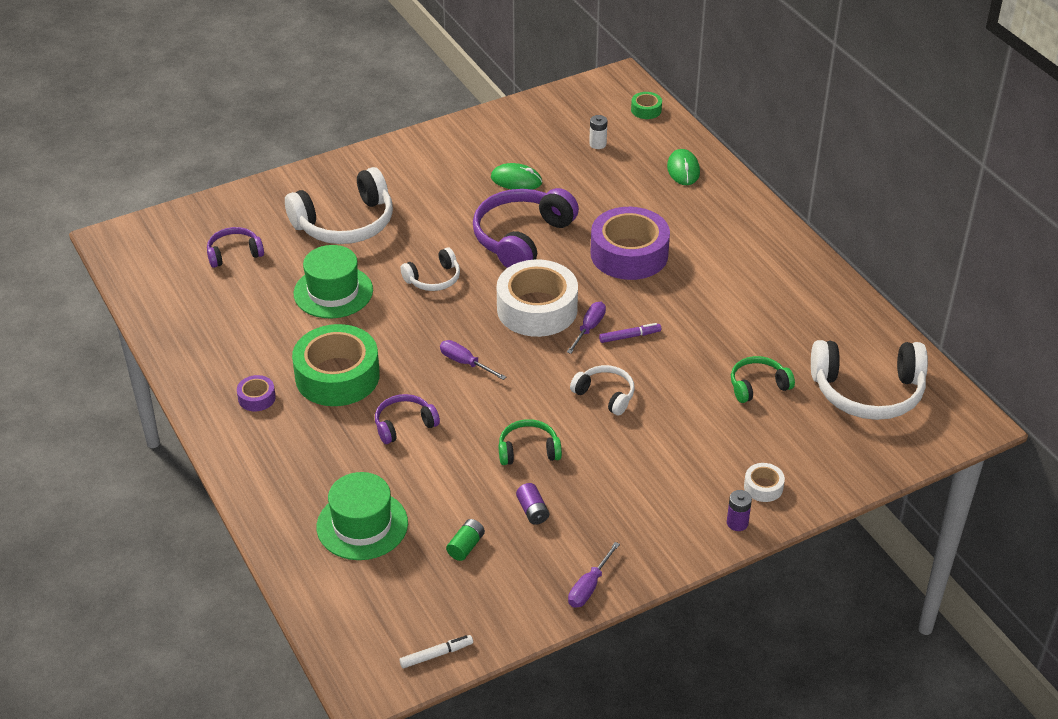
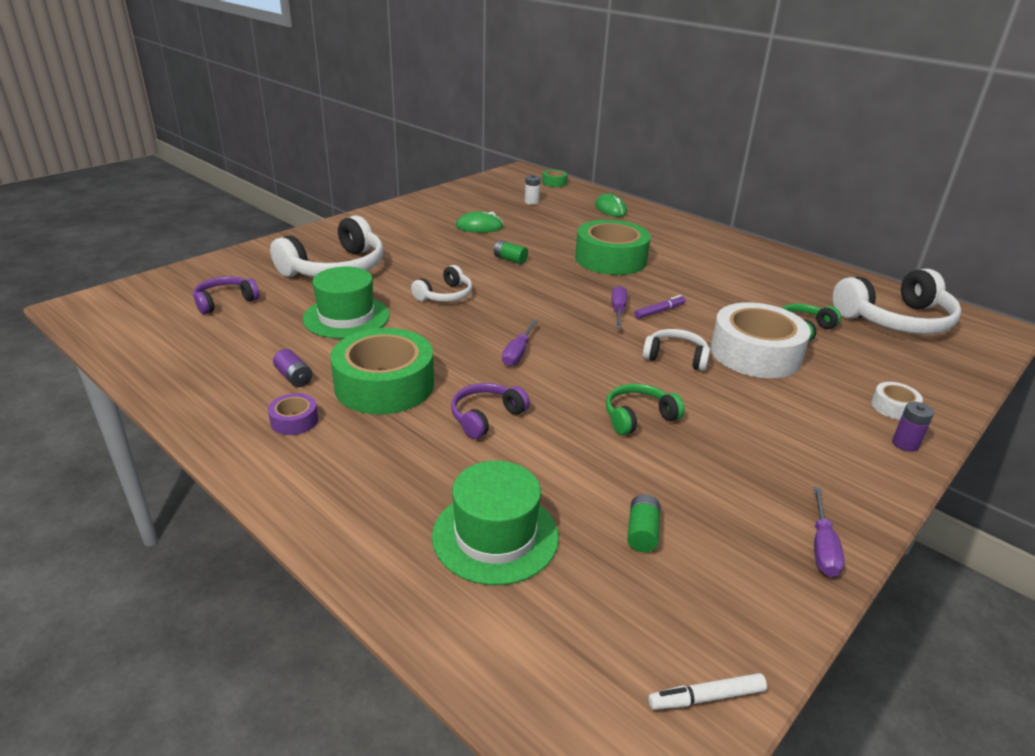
camera: 20 degrees left, 10 degrees down
(436, 654) = (706, 697): white marker -> white marker turned 150 degrees counterclockwise
(465, 363) = (518, 353): purple screwdriver -> purple screwdriver turned 90 degrees counterclockwise
(522, 238) = (510, 260): purple headphones -> green battery
(532, 511) = (689, 476): purple battery -> purple battery (294, 377)
(537, 309) = (559, 303): white tape -> white tape (755, 353)
(629, 254) = (611, 259): purple tape -> green tape

